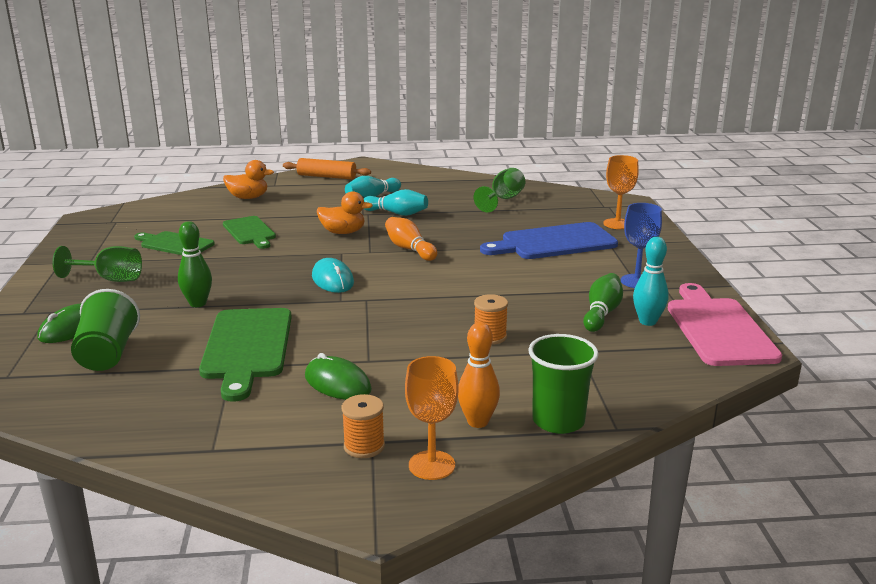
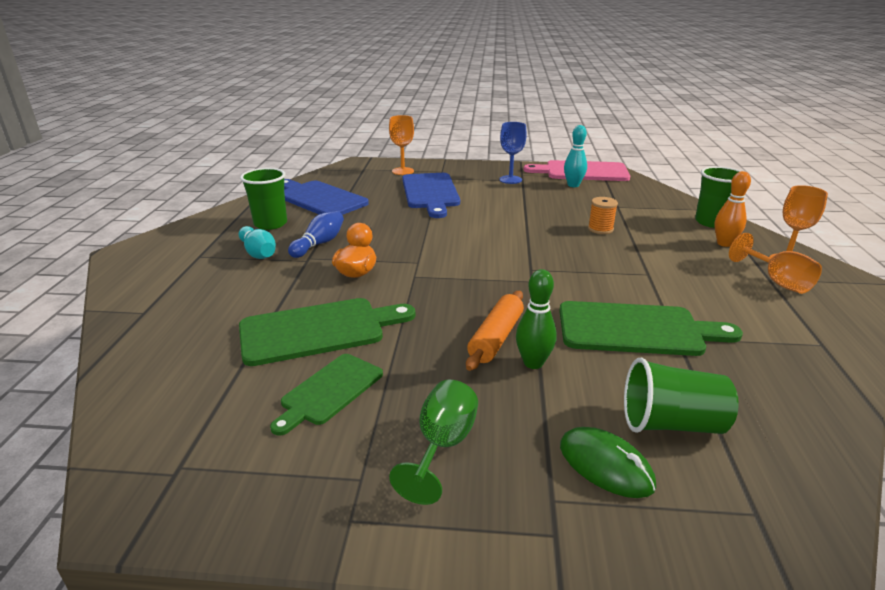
camera: 80 degrees left, 5 degrees up
(248, 198) = (179, 332): orange duck -> none
(250, 232) = (318, 330): green cutting board -> green cutting board, size x1.60
(326, 176) = (151, 275): orange rolling pin -> orange rolling pin (496, 338)
(332, 280) = (483, 283): turquoise mouse -> none
(337, 383) = (690, 288): green mouse -> none
(364, 446) = (777, 281): orange spool -> orange goblet
(396, 213) = (319, 244): turquoise bowling pin -> blue bowling pin
(409, 249) = (419, 244): orange bowling pin -> none
(432, 192) = (270, 224): none -> green cup
(503, 200) = (319, 199): green goblet -> blue cutting board
(601, 313) = (561, 194): green bowling pin -> none

